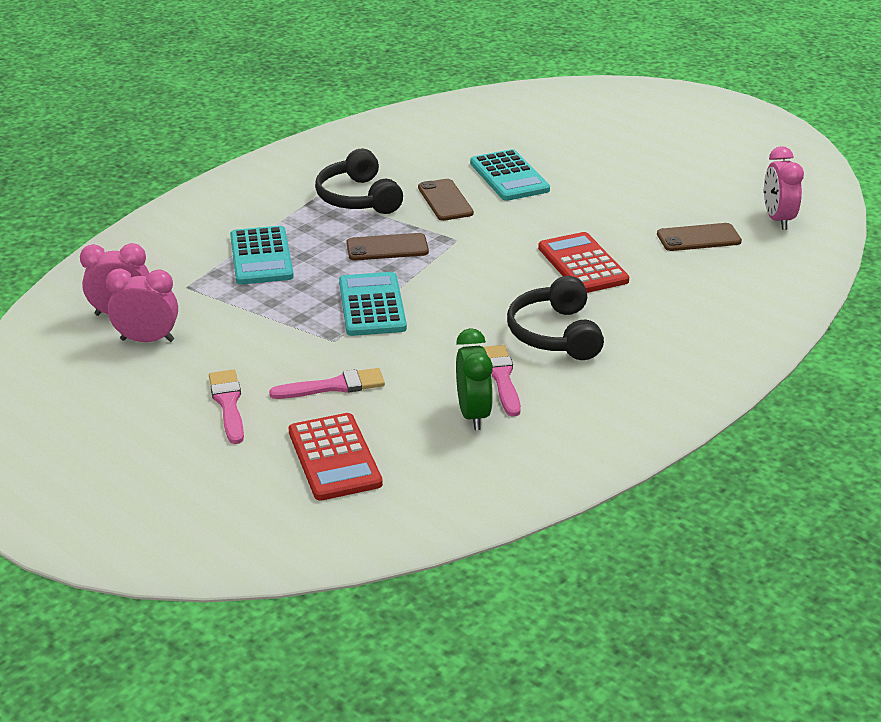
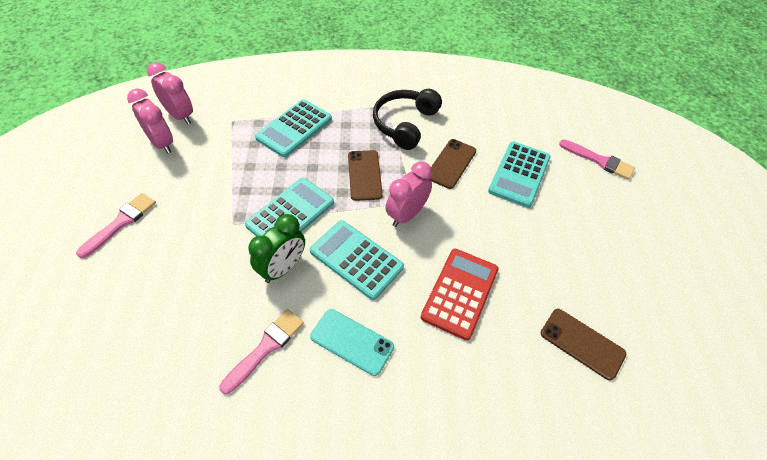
camera: 45 degrees right, 20 degrees up
(334, 386) = (180, 260): pink brush -> pink brush (599, 161)
(334, 458) = (94, 319): red calculator -> none
(387, 248) = (364, 175): brown phone -> brown phone turned 45 degrees clockwise
(473, 414) = (204, 364): green clock -> green clock (283, 268)
(476, 295) = (356, 259): none -> turquoise calculator
(555, 334) = (352, 341): black headphones -> turquoise phone
(777, 219) = (679, 383): pink clock -> pink clock (406, 214)

